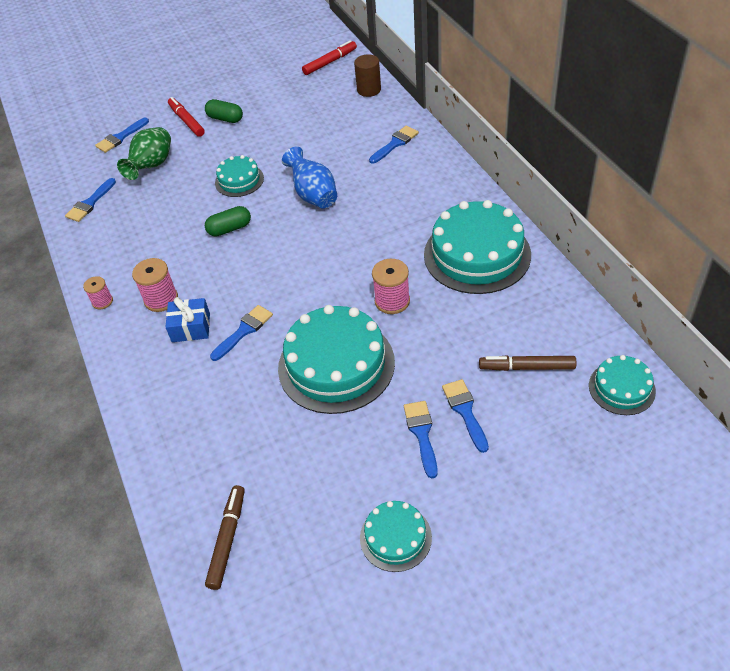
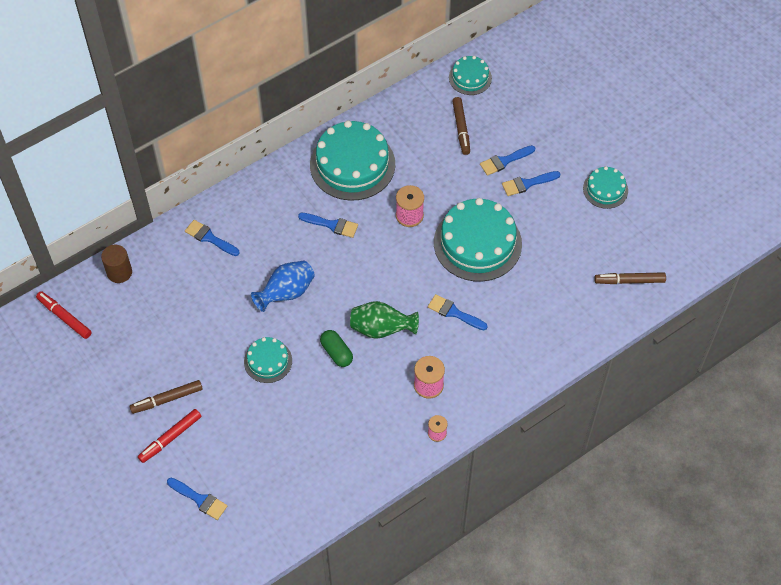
camera: 105 degrees left, 10 degrees up
(90, 203) = (308, 492): blue brush -> blue brush (332, 225)
(152, 166) = (248, 450): green vase -> green vase (381, 329)
(191, 327) = (456, 353): blue gift -> none
(225, 119) = (167, 399): green capsule -> brown marker

